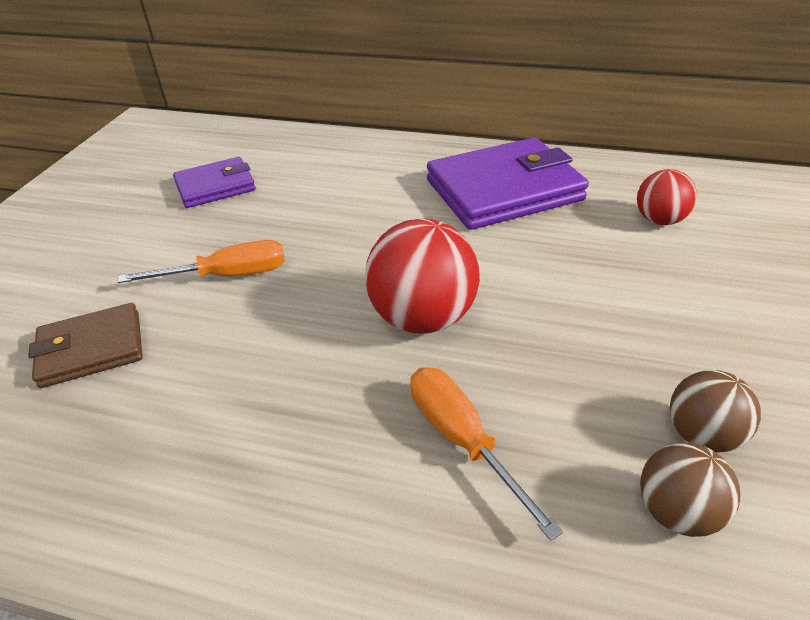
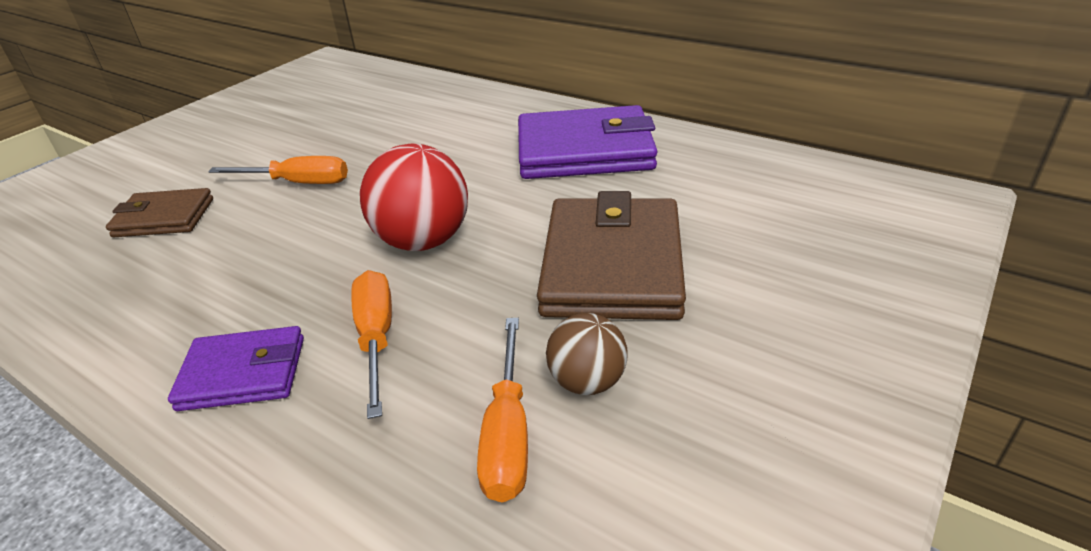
camera: 20 degrees right, 5 degrees down
(215, 187) = (342, 115): purple wallet -> purple wallet (243, 373)
(626, 306) = (612, 265): none -> brown wallet
(659, 220) = (715, 198): red ball -> none
(676, 511) = (508, 433): brown ball -> orange screwdriver

